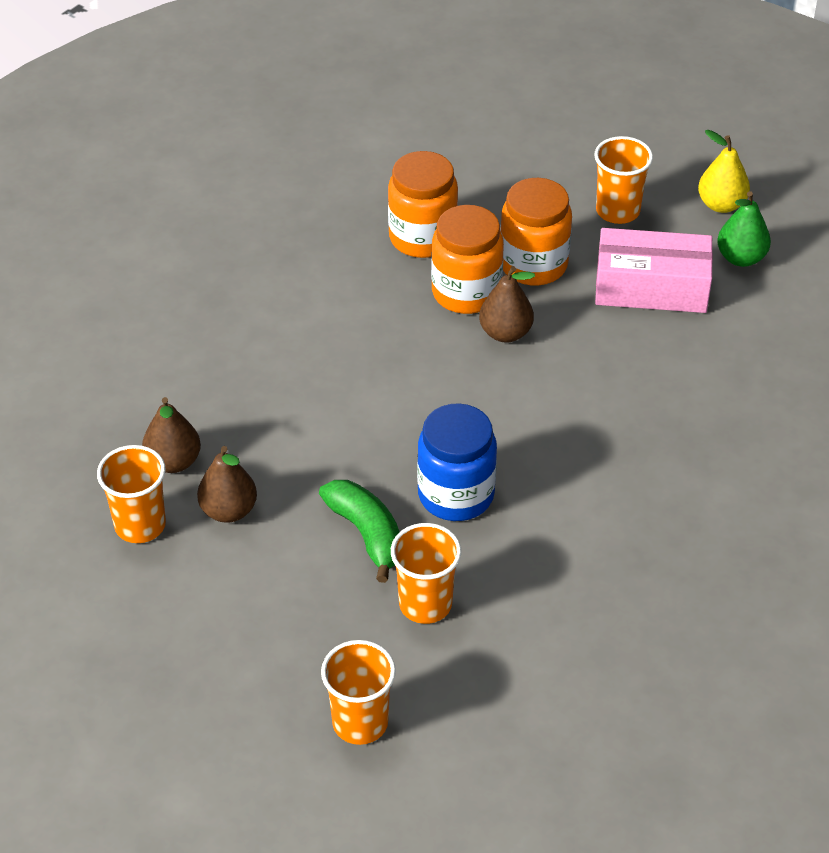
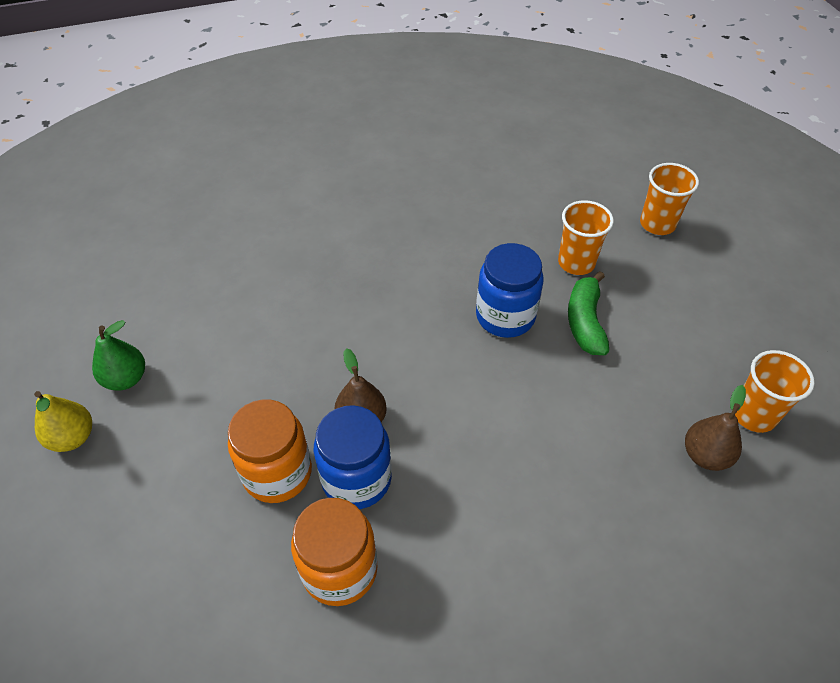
camera: 145 degrees left, 5 degrees up
(229, 510) = (677, 390): brown pear -> none
(466, 292) = (356, 479): orange jar -> blue jar
(617, 211) = (153, 486): orange cup -> none
(651, 287) = (216, 393): pink box -> none

